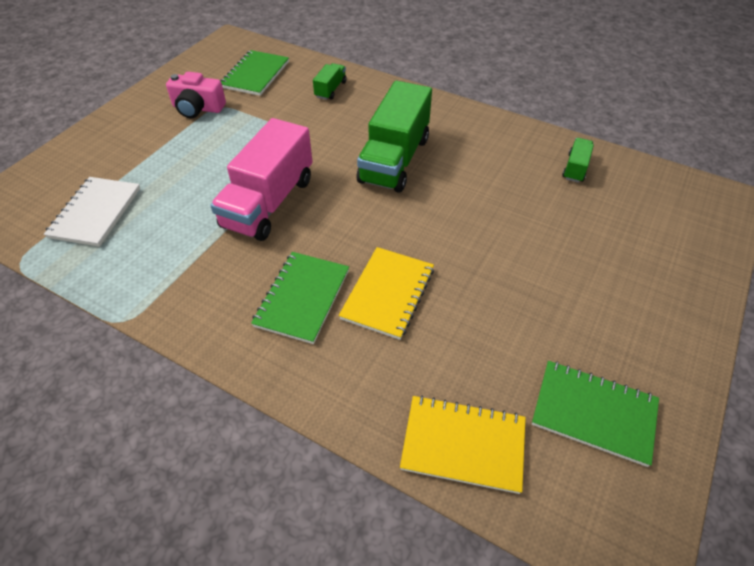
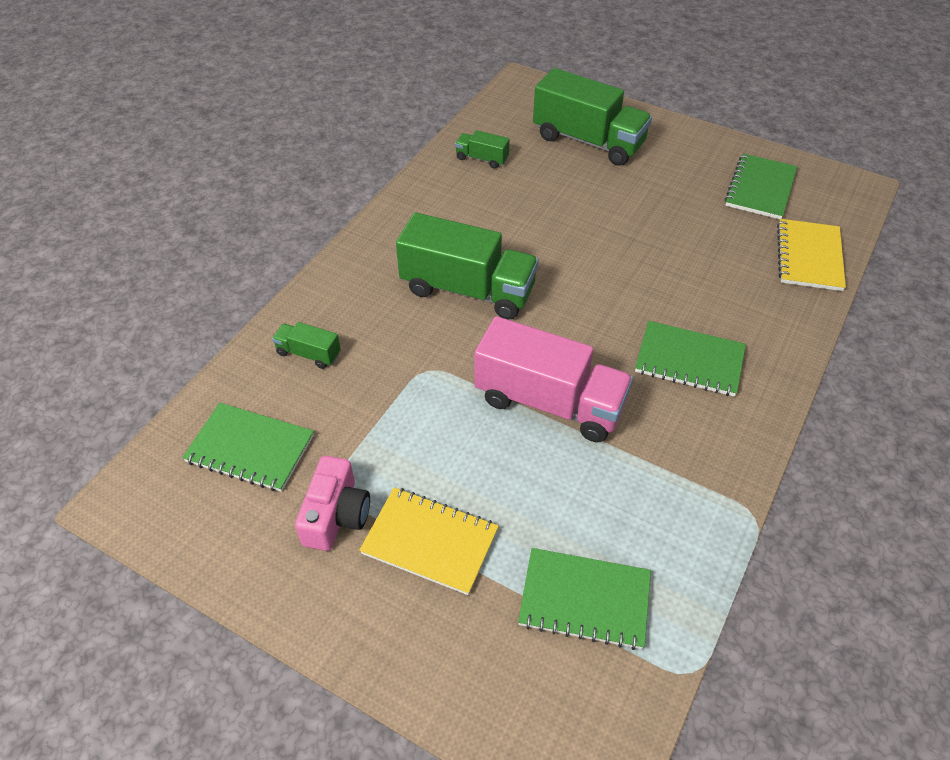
camera: 90 degrees left, 0 degrees up
(95, 213) = (584, 600): white notebook -> green notebook
(388, 293) = (670, 297): yellow notebook -> yellow notebook (430, 542)
(635, 247) = (588, 141): none -> green truck

